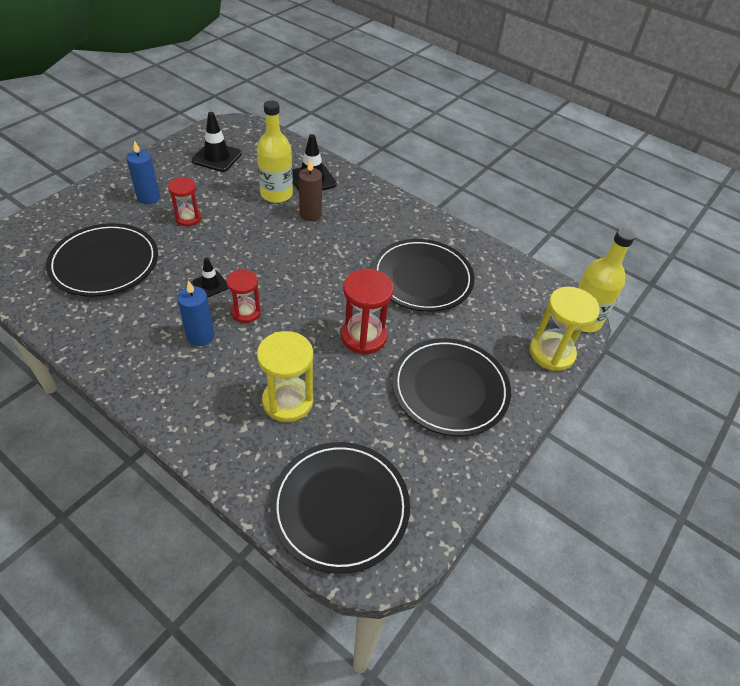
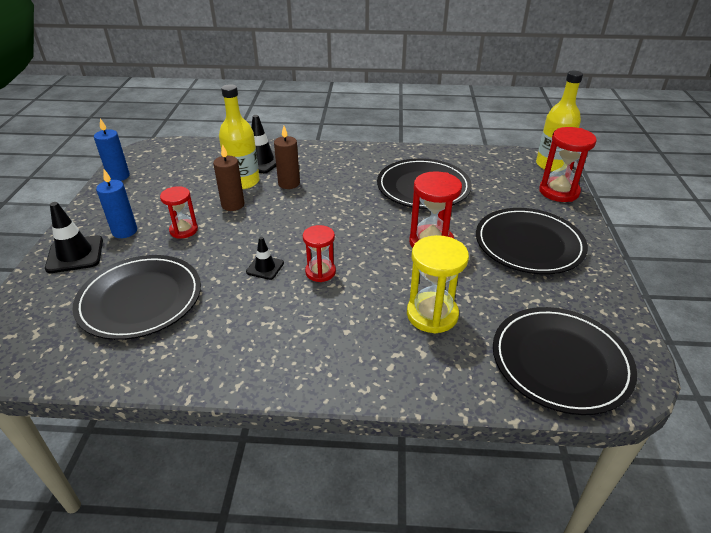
camera: 30 degrees left, 10 degrees down
(200, 336) = (303, 308): blue candle -> blue candle (118, 176)
(217, 157) = (157, 177): black traffic cone -> black traffic cone (75, 254)
(246, 213) = (233, 205): none -> brown candle
(551, 353) = (559, 191): yellow hourglass -> red hourglass

